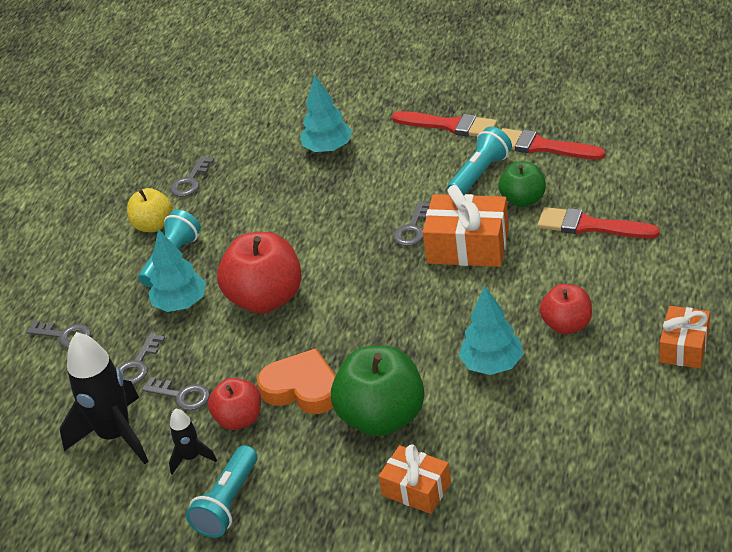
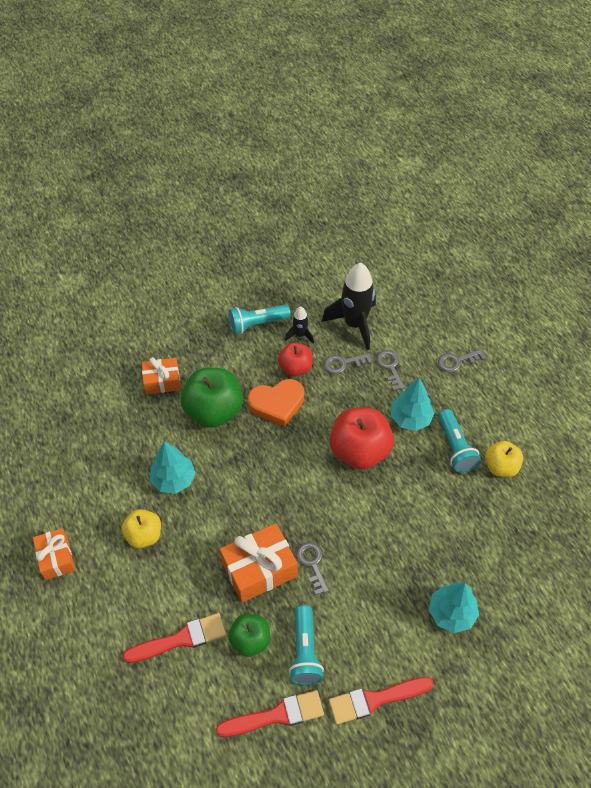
camera: 135 degrees right, 15 degrees up
(190, 181) = (521, 520): grey key -> none
(228, 503) = (257, 324): turquoise flashlight -> turquoise flashlight turned 90 degrees counterclockwise
(567, 325) = (144, 535): red apple -> yellow apple

